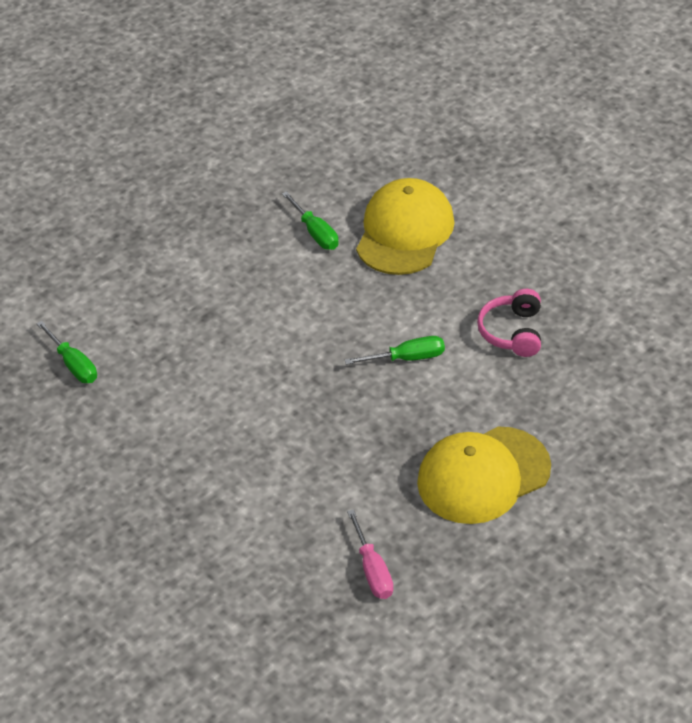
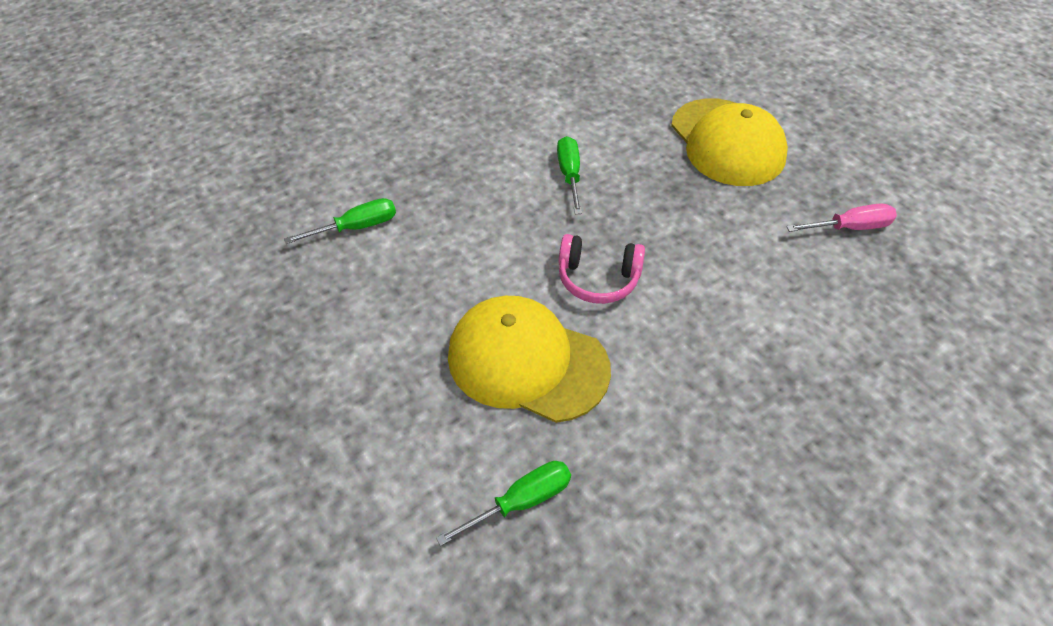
camera: 85 degrees left, 5 degrees up
(404, 232) = (384, 158): yellow cap -> yellow cap (527, 362)
(512, 332) = (548, 103): pink headphones -> pink headphones (598, 279)

